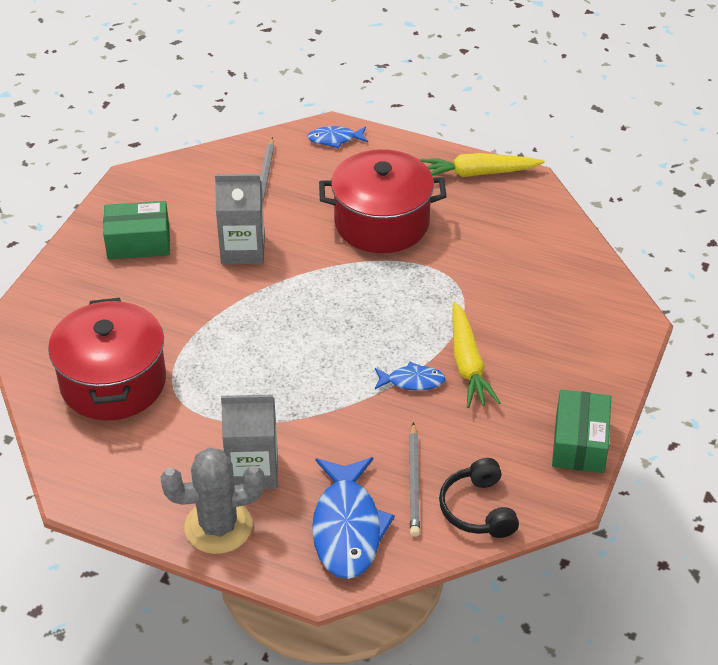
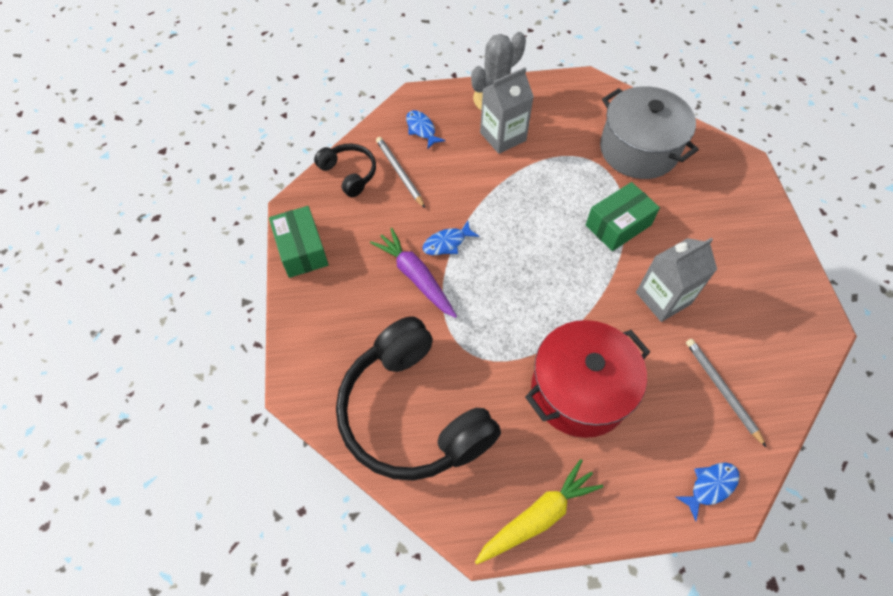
camera: 150 degrees right, 15 degrees up
(113, 382) = (638, 150): red pot -> grey pot
(138, 242) = (744, 264): green box -> green box (618, 225)
(347, 528) = (421, 129): blue fish -> blue fish, size x0.52
(468, 364) = (415, 277): yellow carrot -> purple carrot
(538, 264) = (413, 413): none -> black headphones

